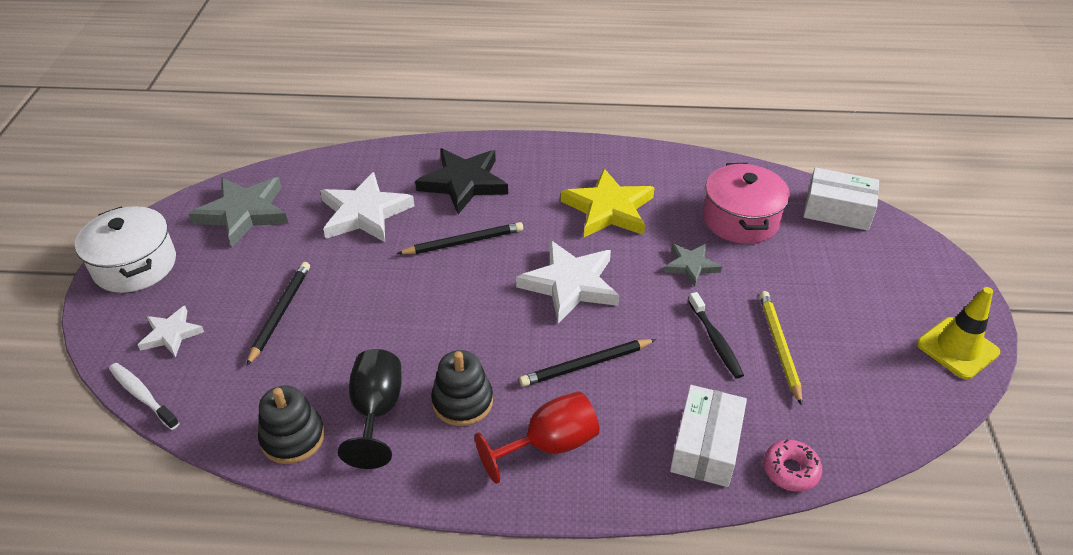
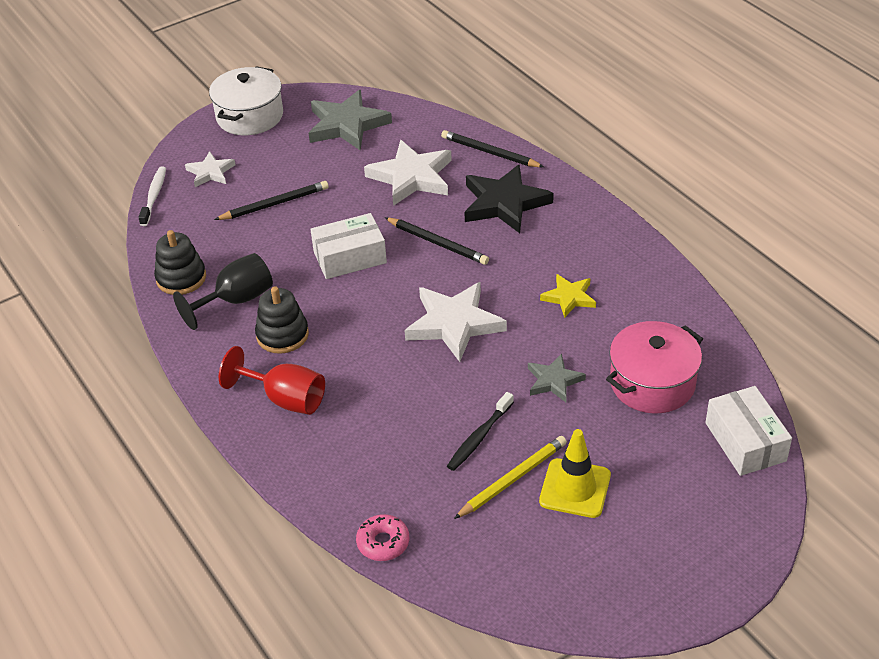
camera: 55 degrees right, 0 degrees up
(586, 364) = (379, 377): black pencil -> black pencil (490, 152)
(608, 209) = (569, 297): yellow star -> yellow star, size x0.56
(706, 446) = (362, 483): white box -> white box (350, 257)
(957, 348) = (637, 601): yellow traffic cone -> yellow traffic cone (575, 488)

